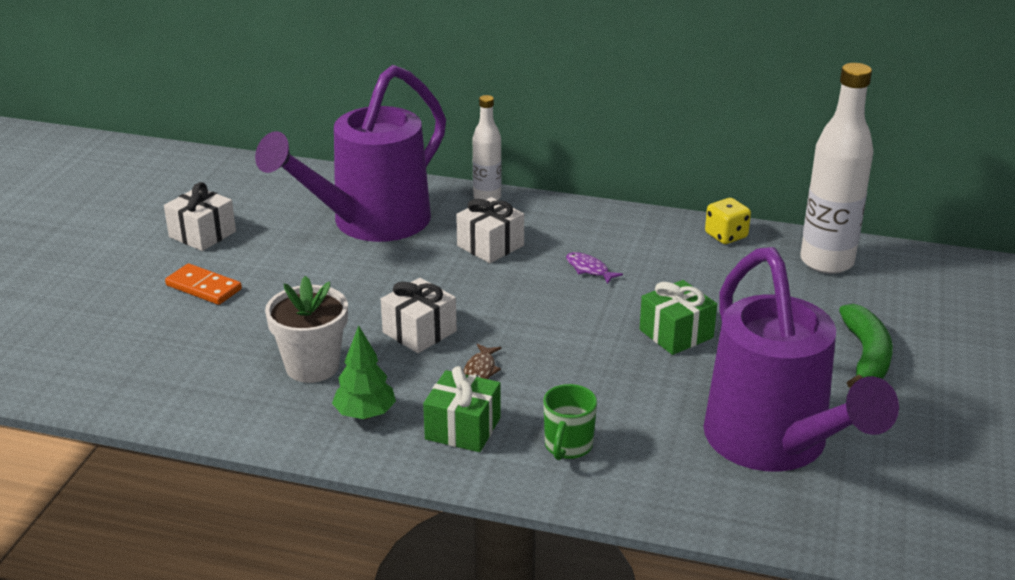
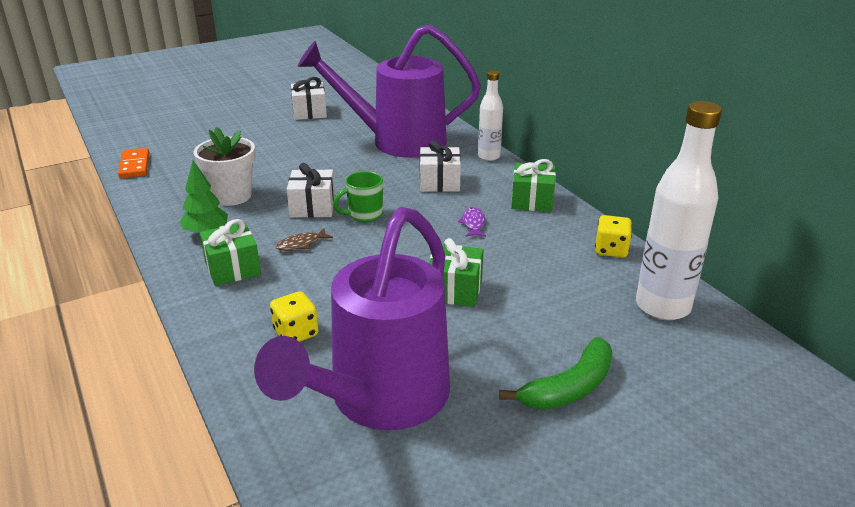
camera: 45 degrees right, 0 degrees up
(203, 287) = (262, 136): orange domino -> orange domino (134, 165)
(568, 446) = (261, 313): green mug -> green mug (364, 215)
(598, 223) = (532, 200): none -> green gift
(625, 442) = (296, 333): none -> yellow dice

